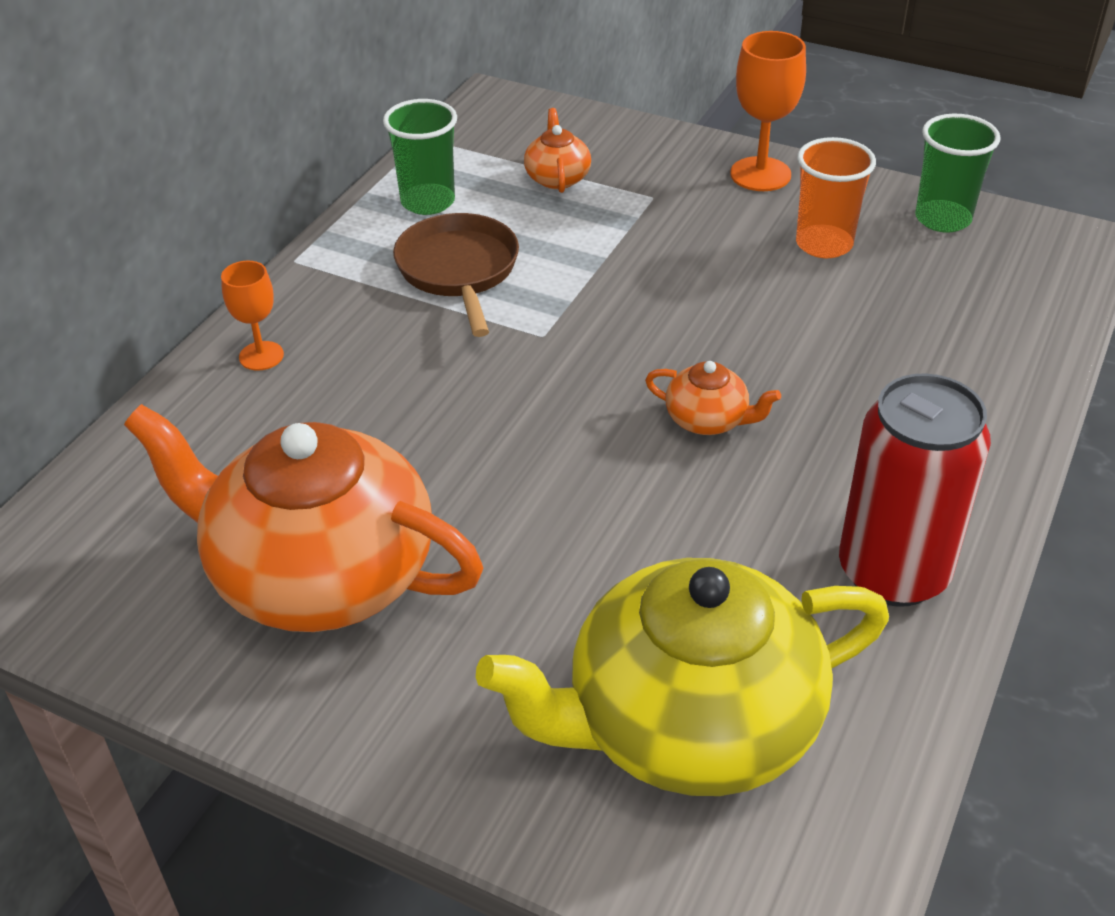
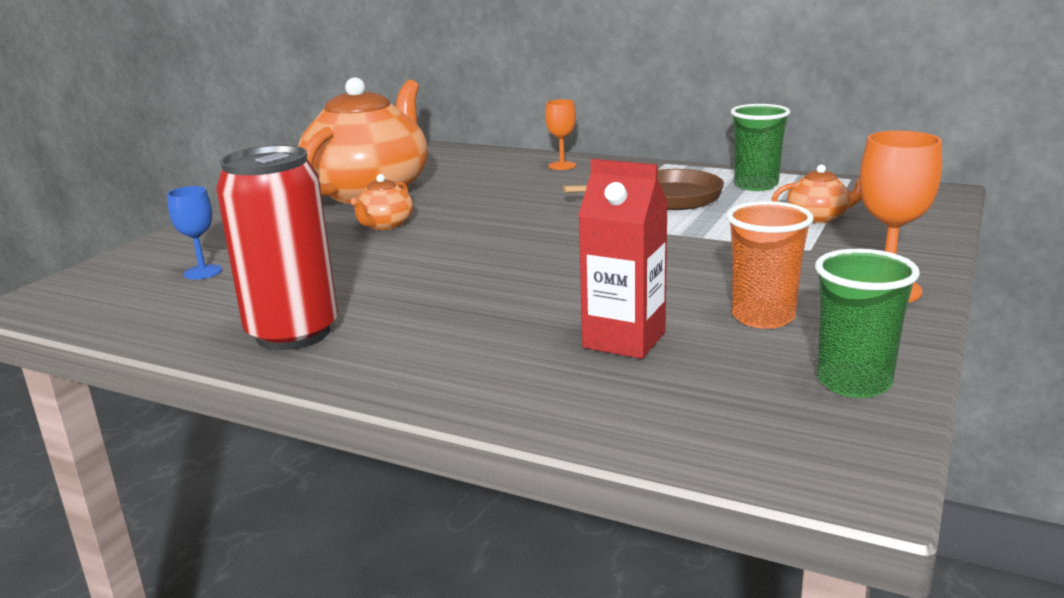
camera: 90 degrees right, 20 degrees down
(688, 724) = (203, 272): yellow teapot -> blue goblet
(708, 420) = (487, 273): orange teapot -> orange teapot (384, 225)
(881, 325) = (624, 340): none -> red carton

